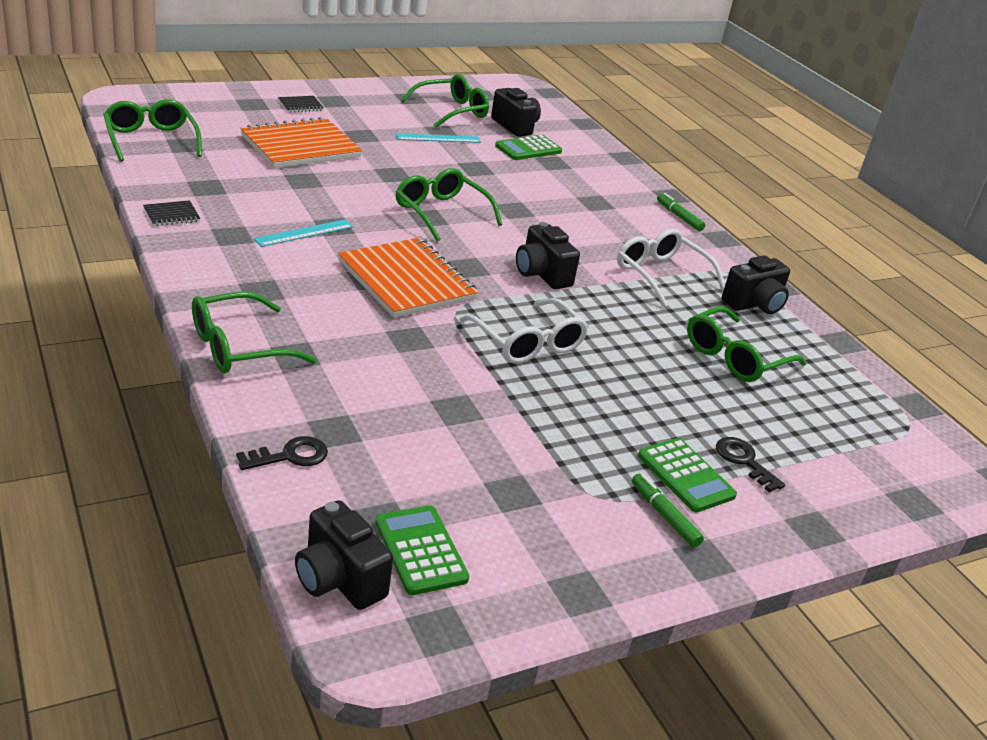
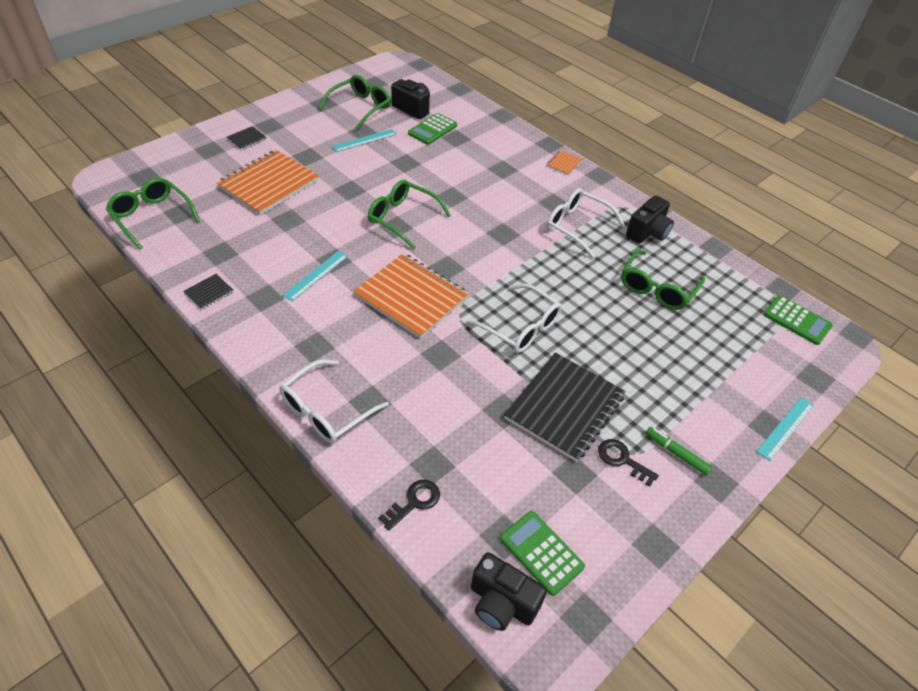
camera: 15 degrees left, 15 degrees up
(238, 347) = (326, 410): green glasses -> white glasses
(538, 429) = (564, 407): none -> black notebook
(542, 274) = (499, 255): black camera -> none
(679, 217) = (563, 163): green marker -> orange notebook
(685, 476) = (674, 412): green calculator -> green calculator (797, 320)
(744, 461) = (703, 383): black key -> black key (622, 460)
(838, 537) = (785, 428): none -> turquoise ruler

